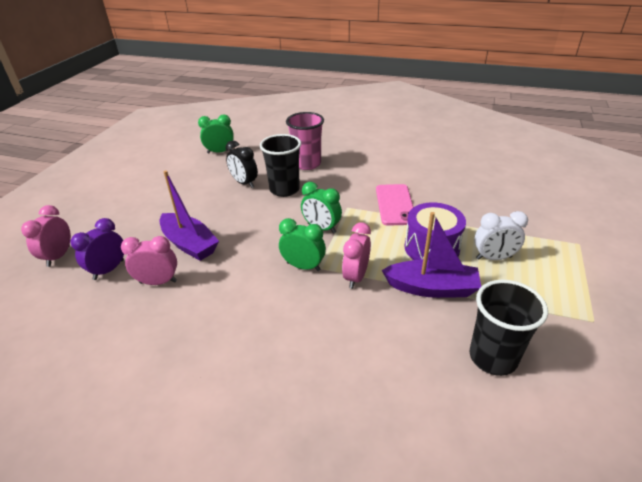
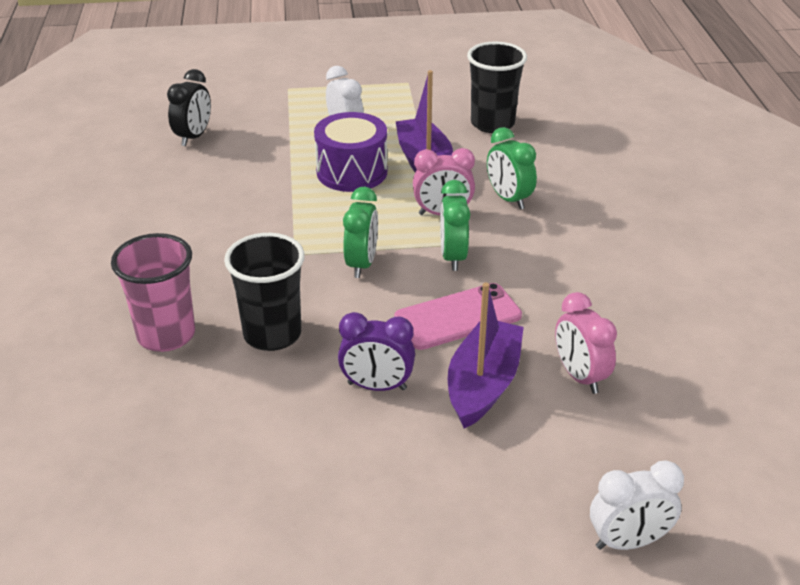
camera: 115 degrees left, 0 degrees up
(58, 256) = (628, 541): pink clock -> white clock
(109, 270) = (602, 448): purple clock -> purple clock (377, 386)
(220, 152) = (148, 495): green clock -> green clock (508, 199)
(244, 183) = (272, 395): black clock -> black clock (194, 137)
(395, 205) = (266, 213): pink phone -> pink phone (458, 317)

